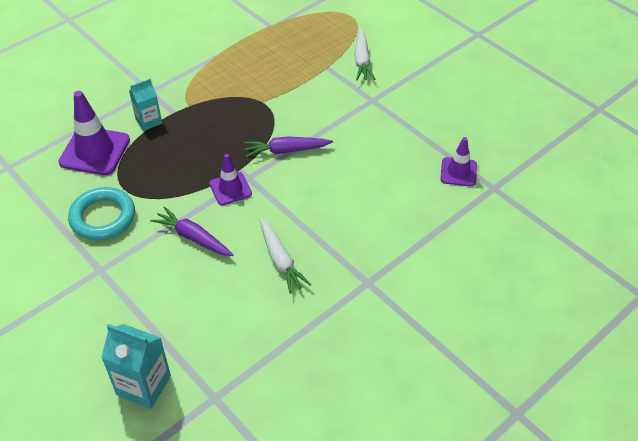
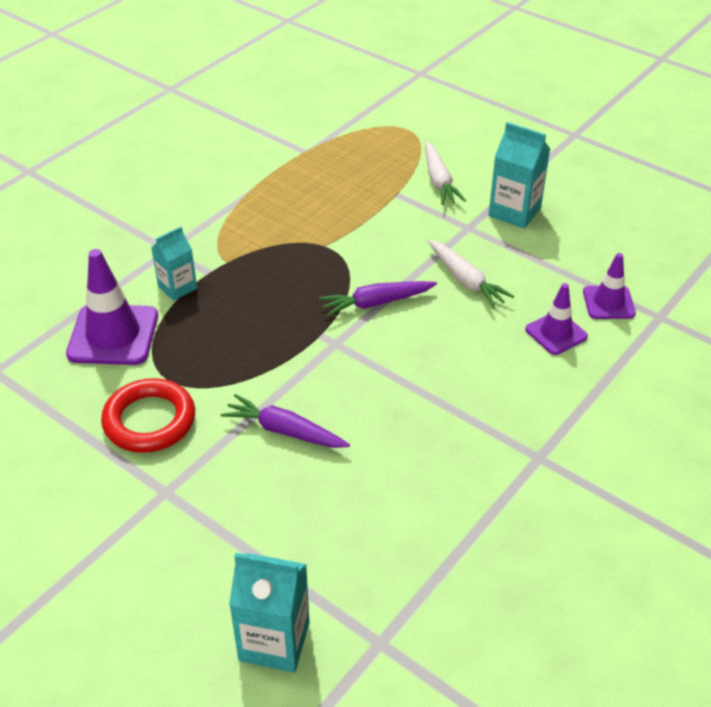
camera: 10 degrees left, 5 degrees down
(103, 217) = (149, 420): turquoise ring -> red ring
(230, 189) = (316, 361): purple traffic cone -> purple traffic cone (556, 333)
(280, 260) = (413, 444): white carrot -> white carrot (466, 280)
(411, 92) = (514, 212): none -> turquoise carton

